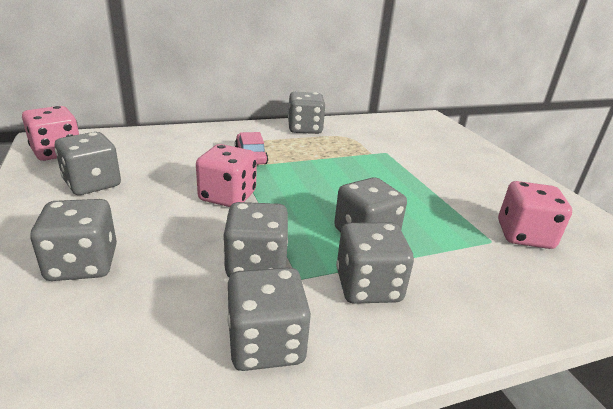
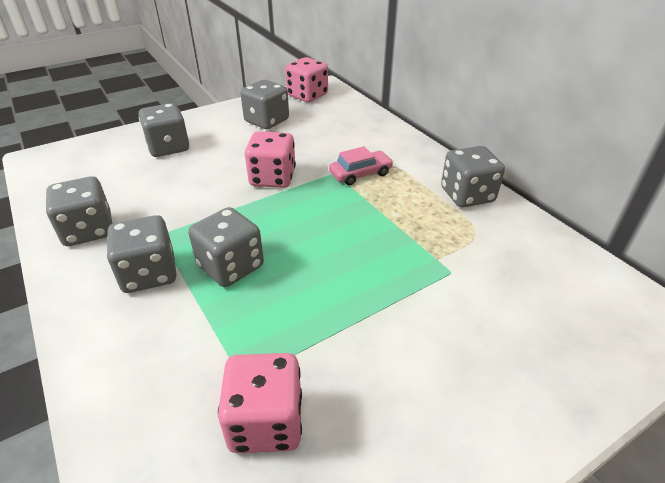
camera: 80 degrees right, 10 degrees up
(256, 264) = (174, 211): grey dice -> none

